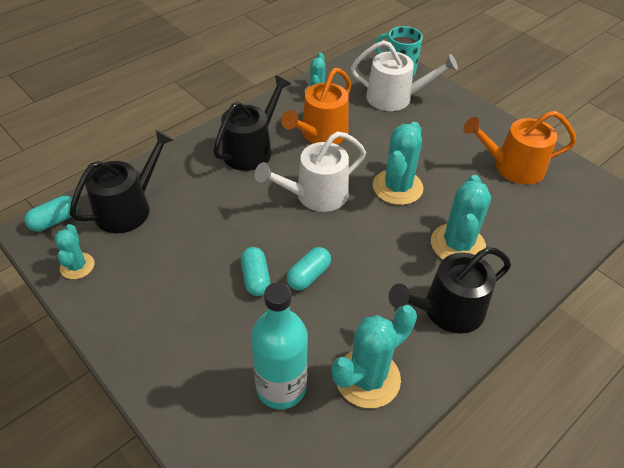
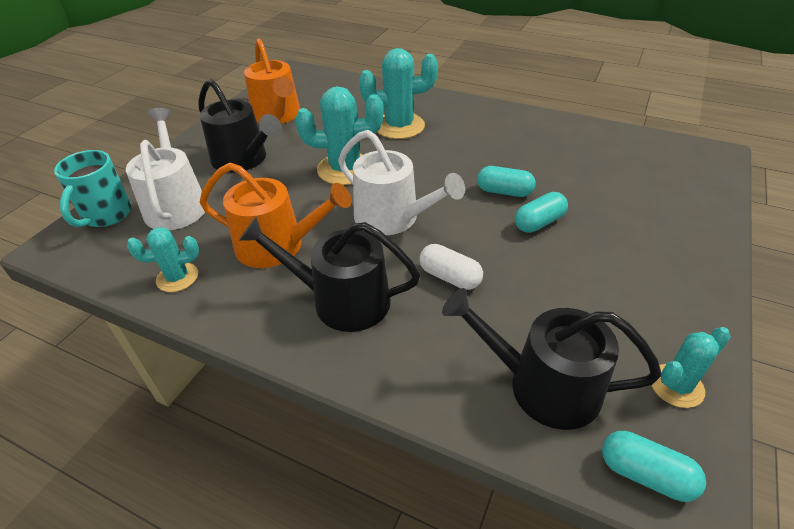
camera: 110 degrees left, 5 degrees down
(235, 202) = (450, 277): none -> white capsule
(281, 387) = (623, 174): turquoise bottle -> none
(367, 378) = (568, 139): turquoise cactus -> none
(447, 310) = (473, 120): black watering can -> black watering can (243, 159)

